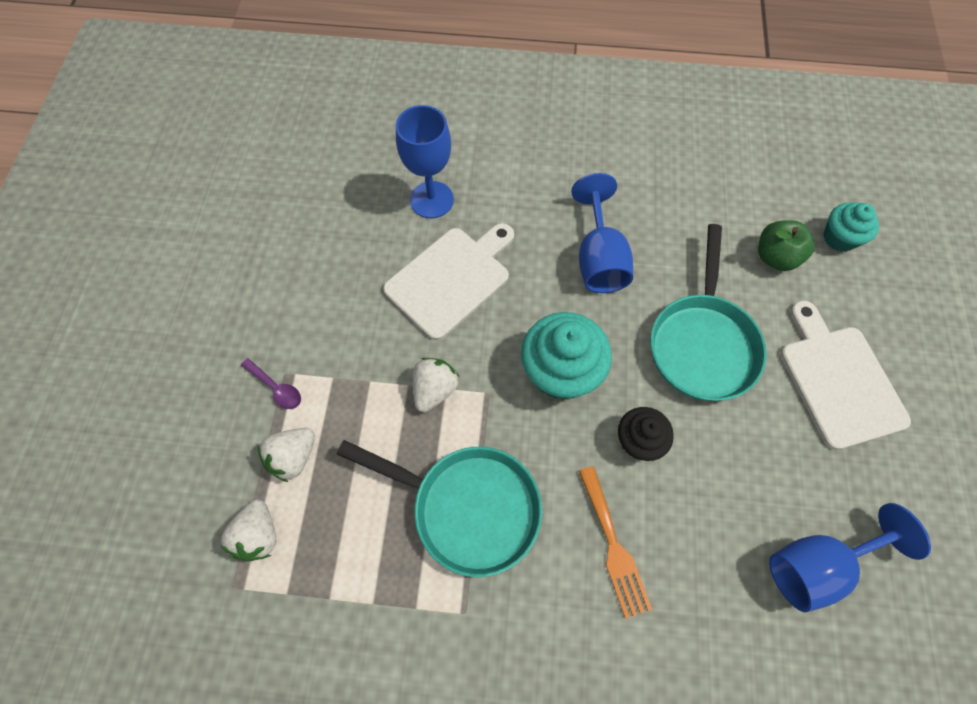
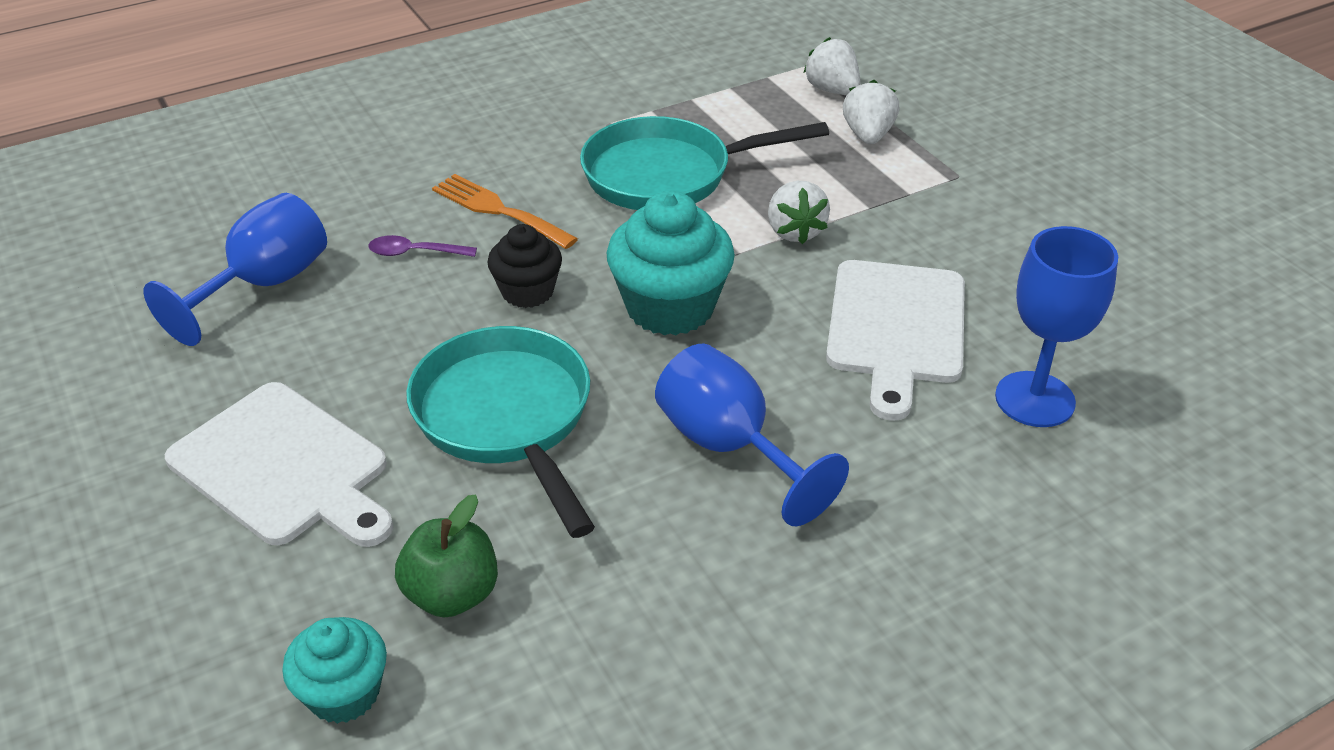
camera: 145 degrees right, 25 degrees down
(276, 388) = (951, 164): purple spoon -> purple spoon (415, 253)

